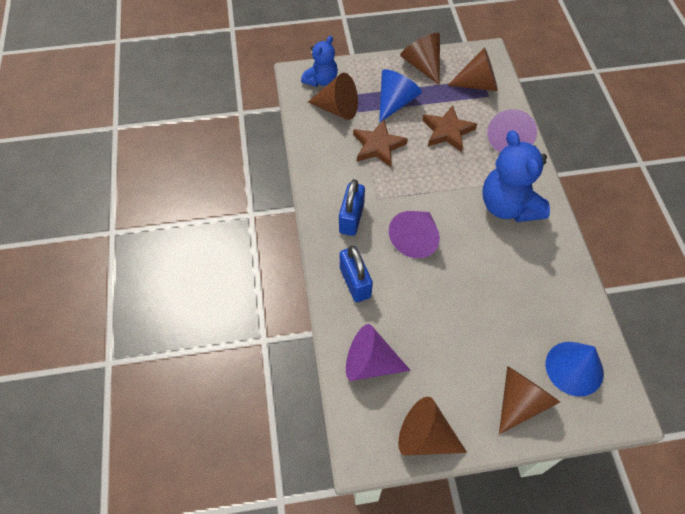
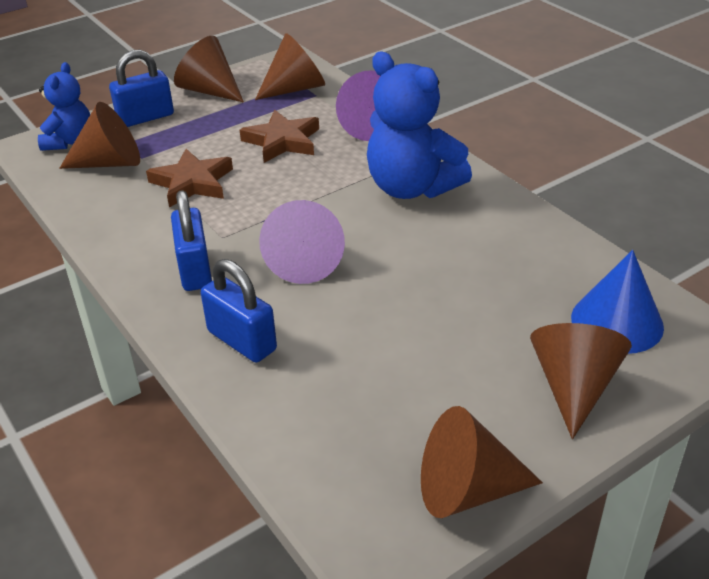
camera: 25 degrees left, 20 degrees down
(370, 363) = (322, 430): purple cone -> none
(373, 76) = (145, 117): none -> blue padlock
(395, 102) = (192, 134): blue cone -> none

